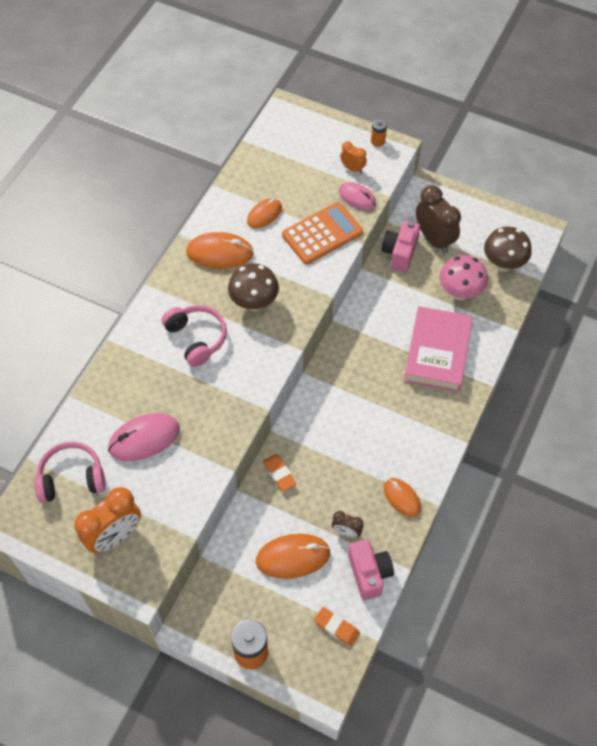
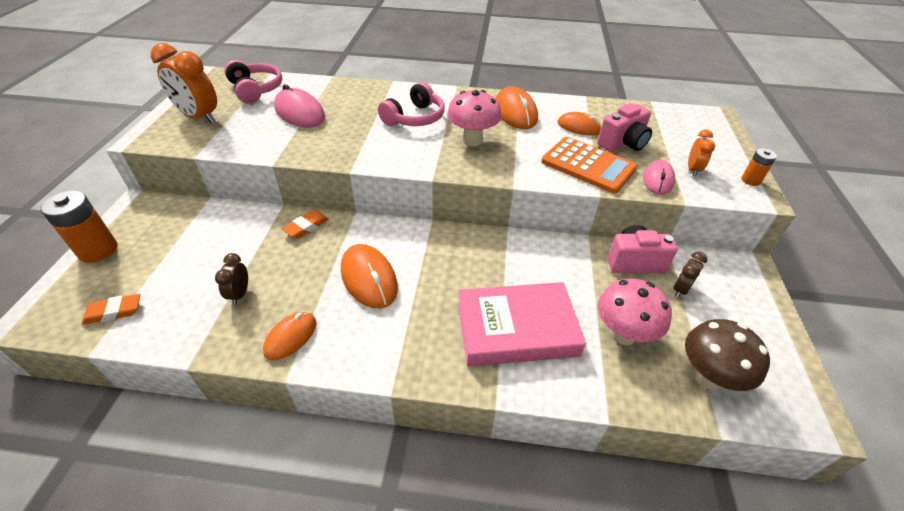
camera: 70 degrees right, 15 degrees down
(254, 303) = (472, 140): brown mushroom -> pink mushroom
(293, 557) = (207, 257): orange mouse -> orange mouse (369, 278)
(336, 627) = (114, 312): orange eraser -> orange eraser turned 60 degrees clockwise
(369, 573) = (183, 327): pink camera -> pink camera (623, 144)
(434, 239) = (680, 289): brown clock -> brown clock, size x0.51

